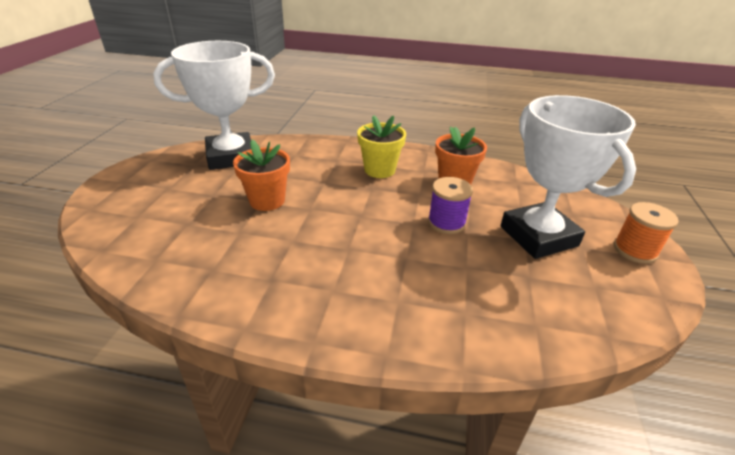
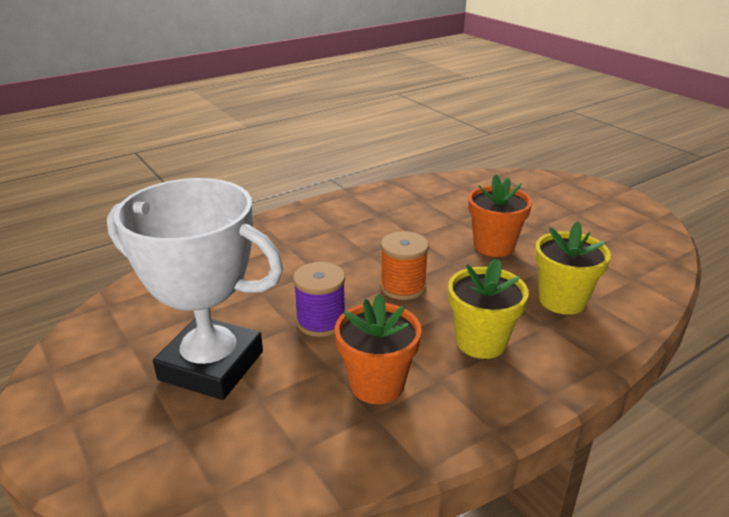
camera: 135 degrees right, 5 degrees down
(231, 157) = (621, 258): white trophy -> none
(307, 161) = (562, 300): none -> yellow flower pot
(634, 250) = (81, 418): orange spool -> orange spool (403, 287)

